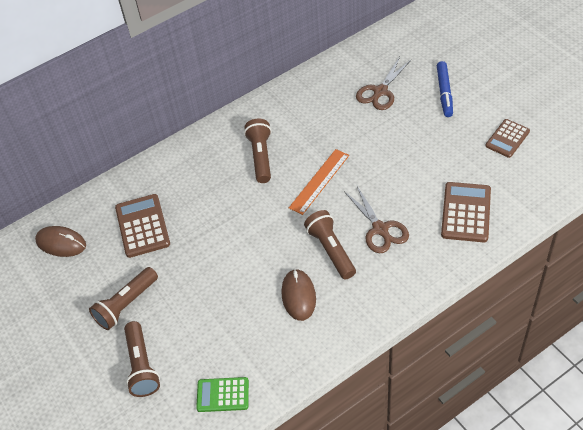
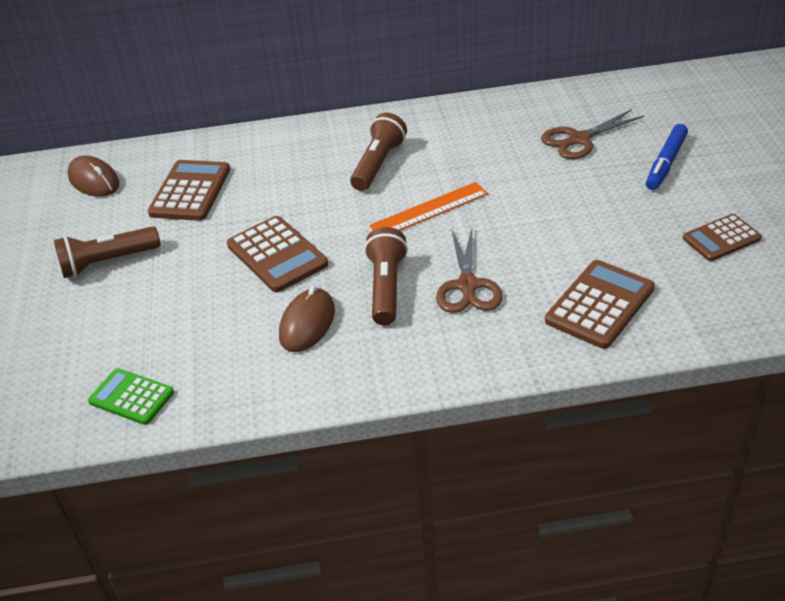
camera: 25 degrees right, 10 degrees down
(141, 366) = (70, 330): brown flashlight -> none
(242, 253) = (277, 255): none -> brown calculator

